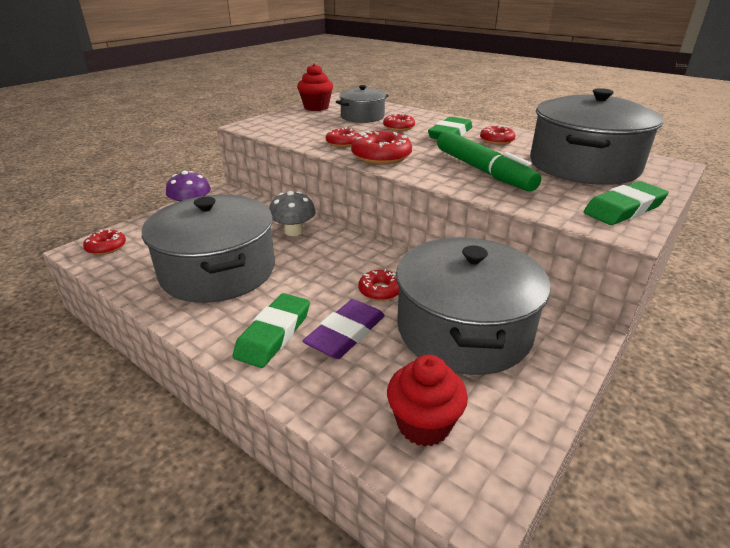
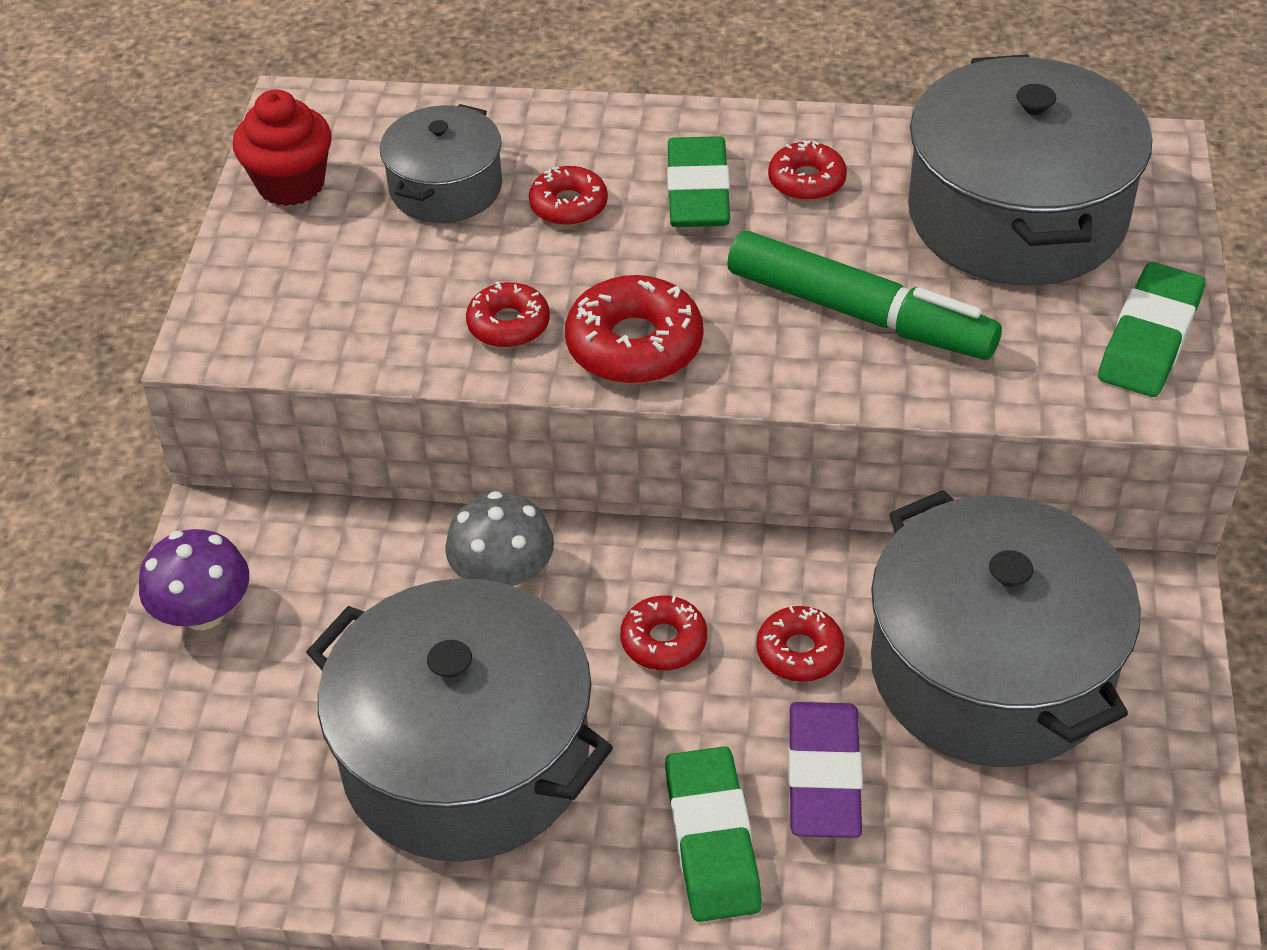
camera: 30 degrees left, 15 degrees up
(106, 247) = (153, 818): red donut -> red donut (664, 641)
(423, 424) = (1057, 873): red cupcake -> none

